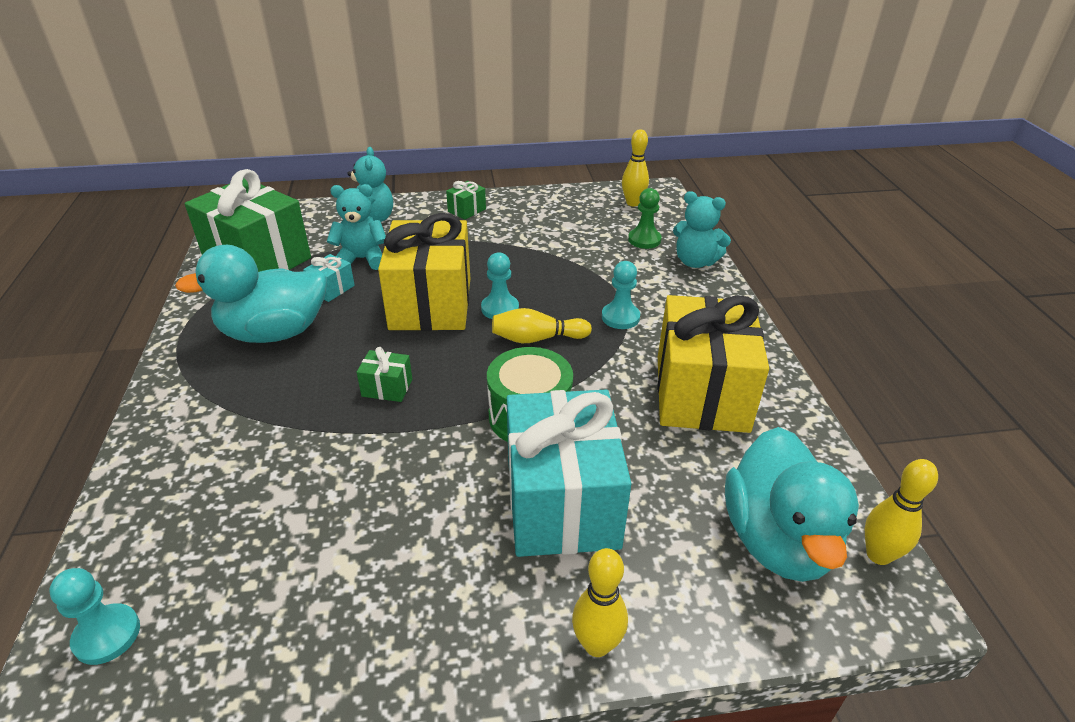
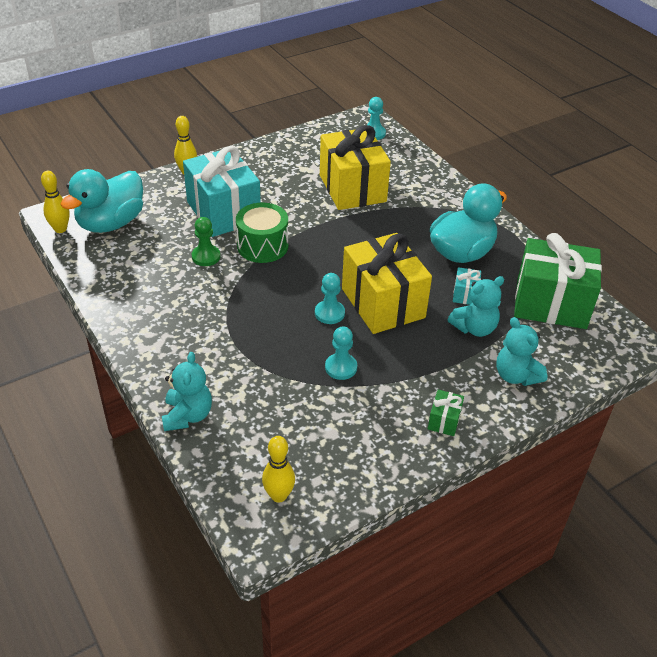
camera: 155 degrees right, 5 degrees up
(387, 388) = (357, 239): green gift -> none
(537, 339) = (287, 296): yellow bowling pin -> none
(620, 317) = (235, 332): turquoise pawn -> turquoise pawn (341, 367)
(644, 240) = (245, 432): green pawn -> green pawn (206, 257)
(695, 262) = (187, 415): turquoise teddy bear -> turquoise teddy bear turned 90 degrees clockwise
(701, 393) = (161, 287): yellow gift -> yellow gift (352, 188)
(778, 539) = (111, 223): turquoise duck -> turquoise duck turned 120 degrees counterclockwise

